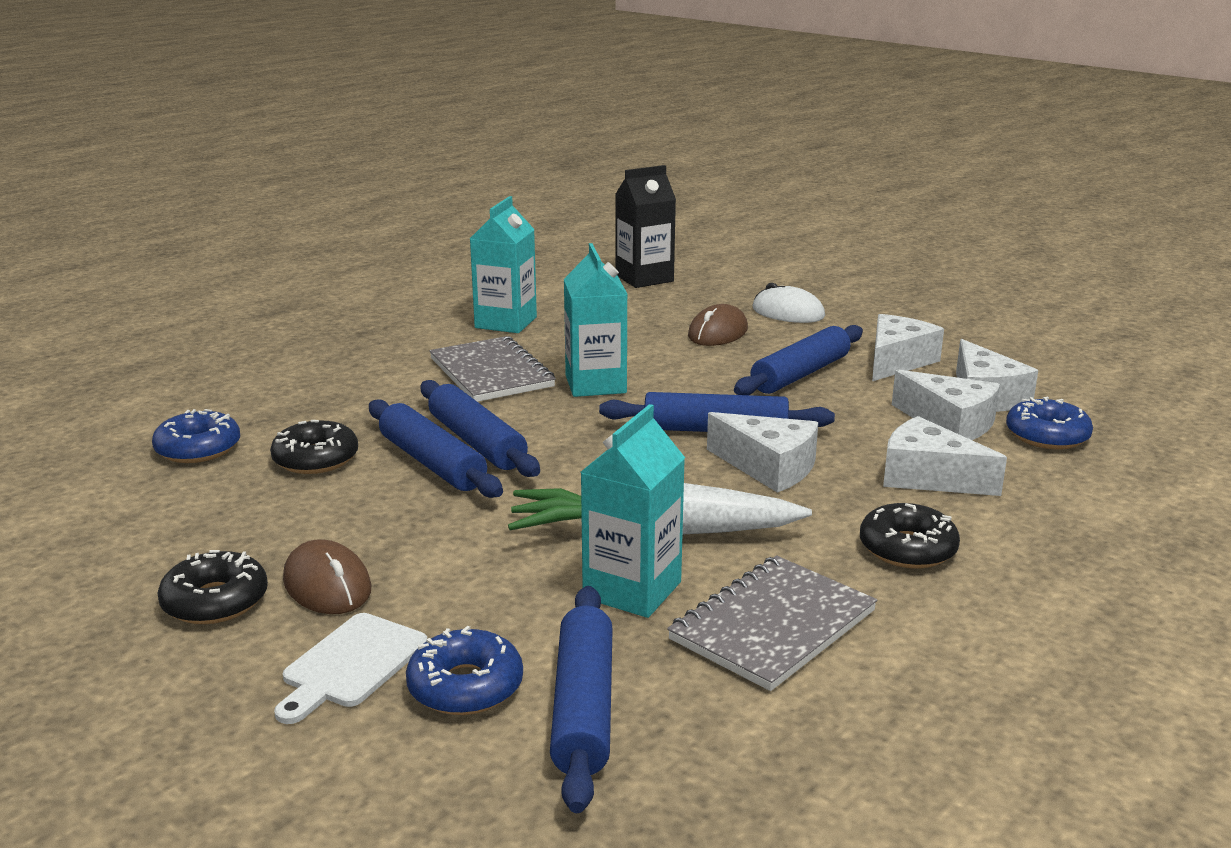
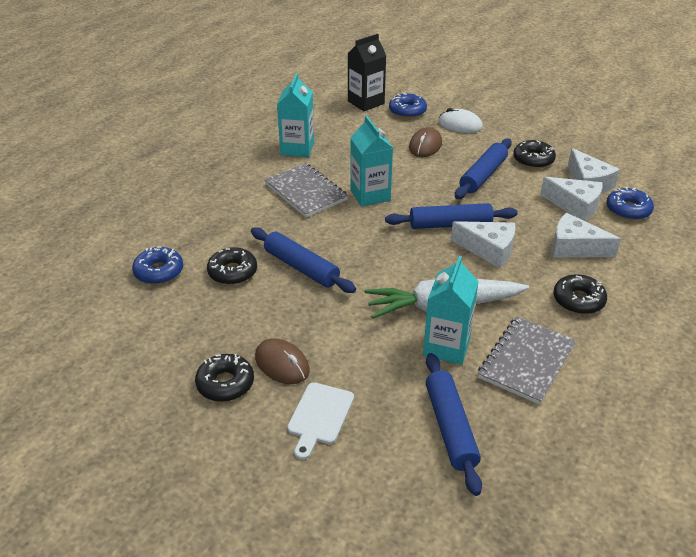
camera: 10 degrees left, 15 degrees up
(465, 686) = (385, 422): blue donut -> blue donut (407, 111)
(477, 442) = (320, 248): blue rolling pin -> none
(897, 361) = (533, 160): white cheese -> black donut

